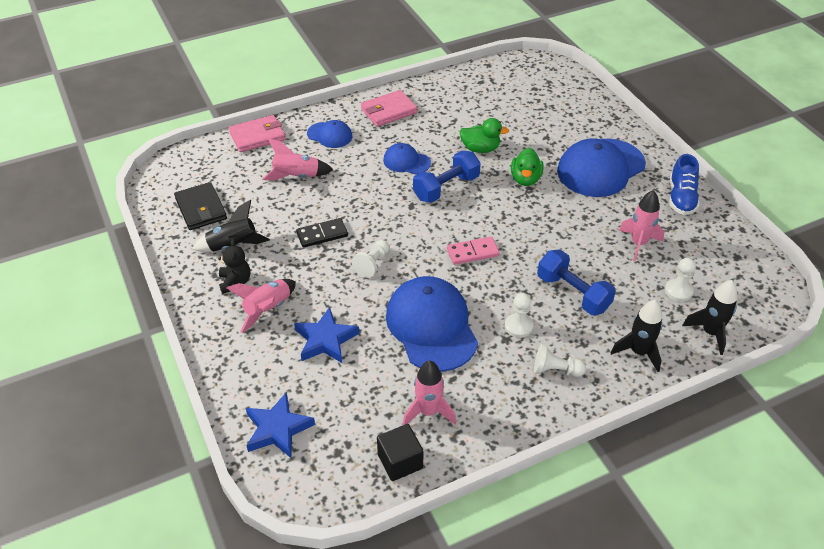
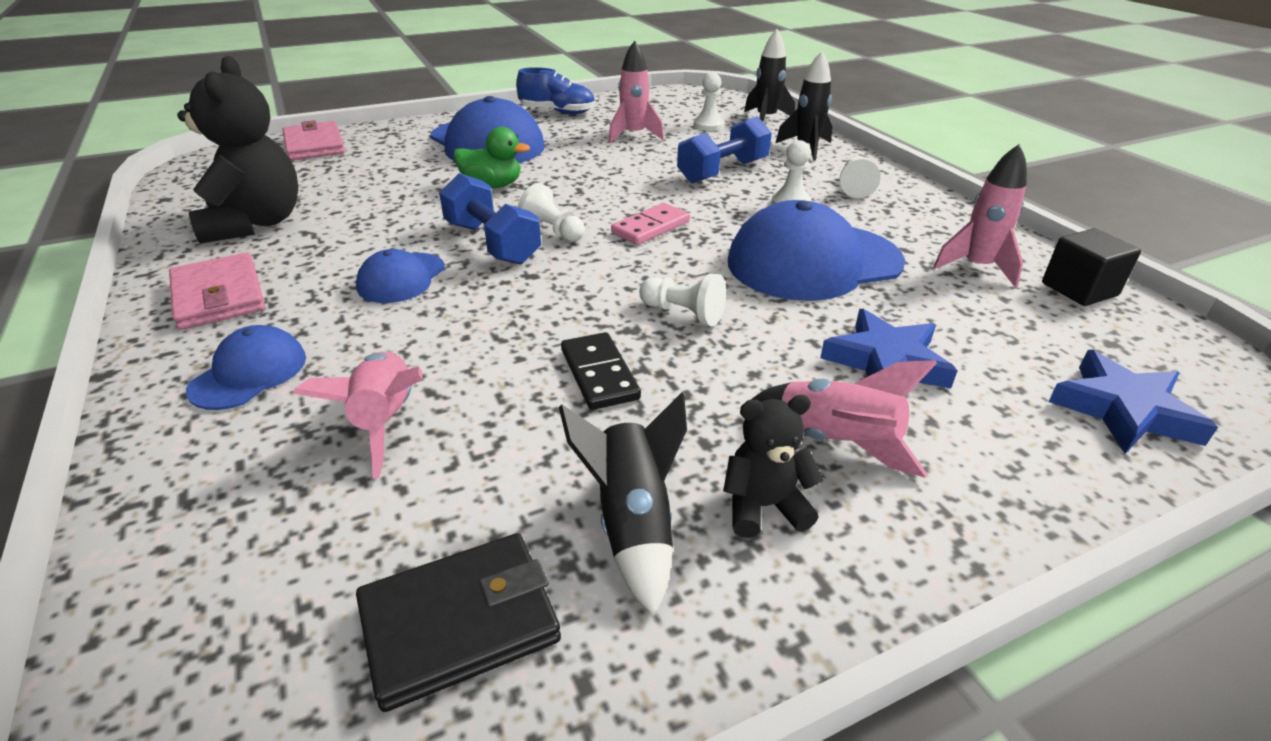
camera: 90 degrees left, 10 degrees down
(257, 136) = (156, 510): pink wallet -> pink wallet (314, 145)
(462, 102) = (255, 224): none -> black teddy bear
(464, 210) = (553, 231): none -> white pawn
(472, 252) = (651, 227): pink domino -> pink domino turned 60 degrees clockwise
(480, 149) = (401, 213): green duck -> none

